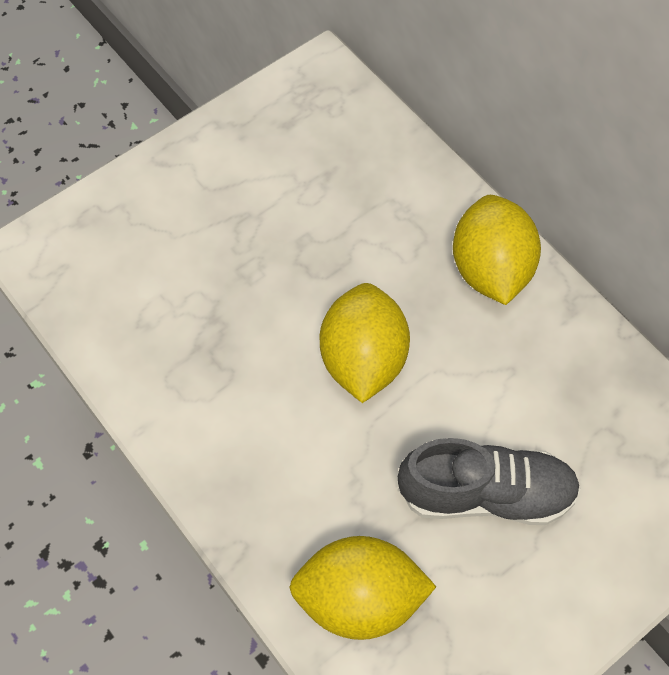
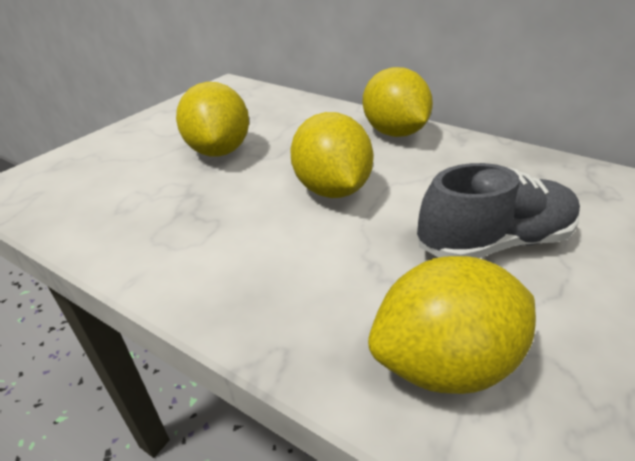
camera: 20 degrees left, 25 degrees down
(263, 244) = (218, 151): none -> yellow lemon

